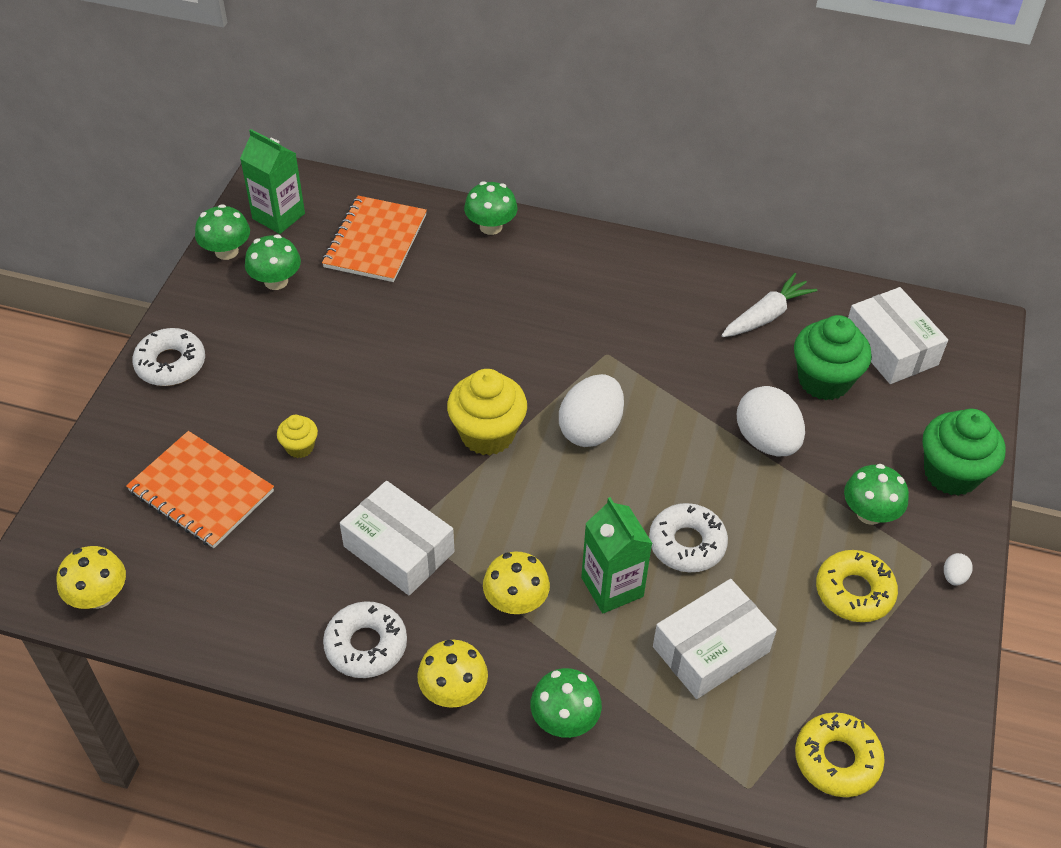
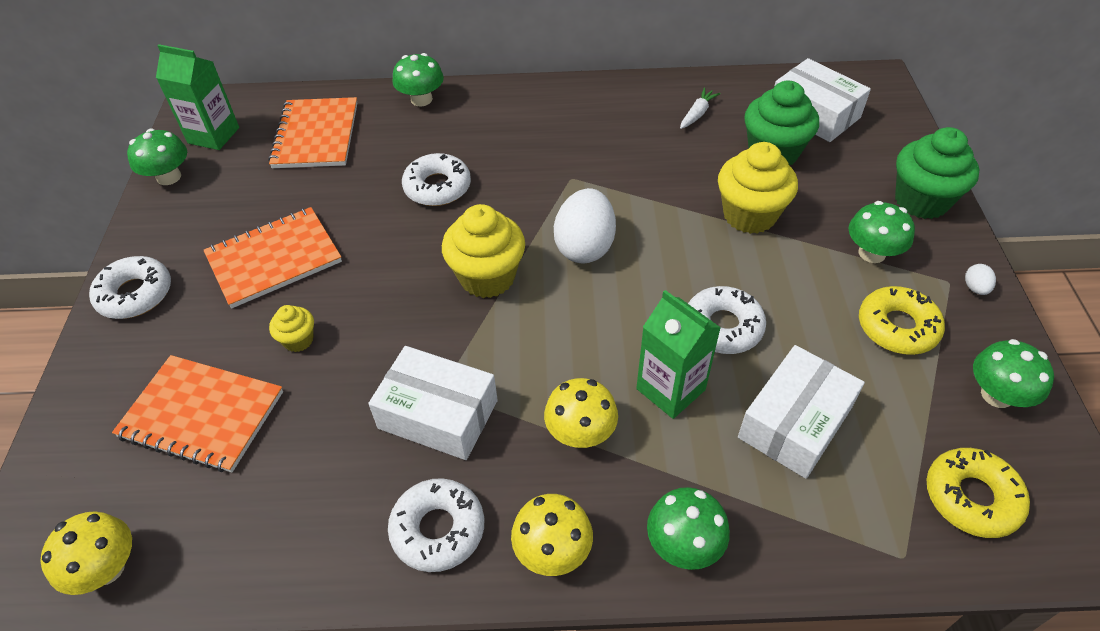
camera: 15 degrees left, 0 degrees up
(276, 281) = (227, 191): green mushroom -> green mushroom (997, 395)
(300, 362) = (274, 259): none -> orange notebook
(473, 329) = (437, 187): none -> white donut
(766, 316) = (697, 114): white carrot -> white carrot, size x0.64
(766, 441) = (749, 215): white egg -> yellow cupcake

